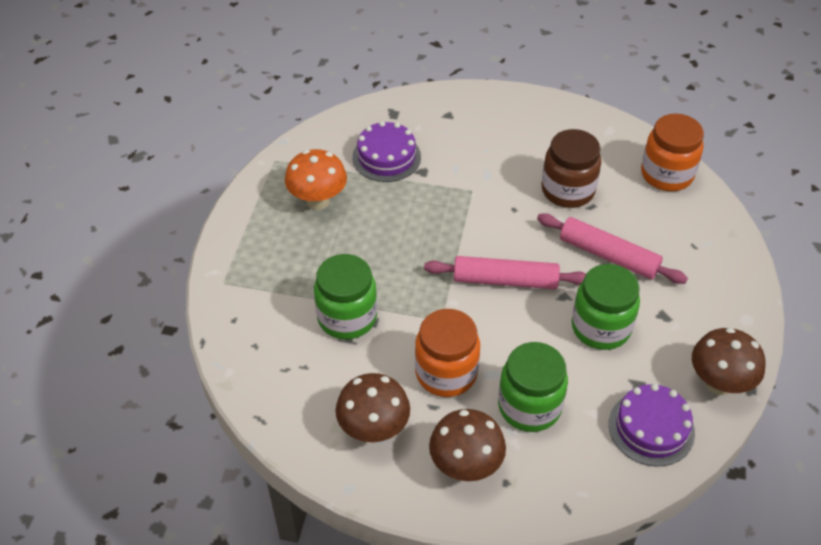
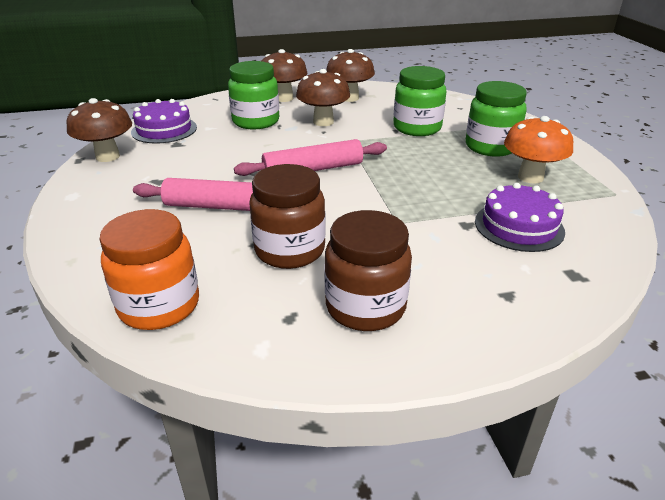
camera: 155 degrees right, 15 degrees down
(446, 373) = (323, 122): orange jar -> brown mushroom
(539, 134) = (365, 307): none -> brown jar
(601, 327) = (215, 163): green jar -> green jar (490, 147)

